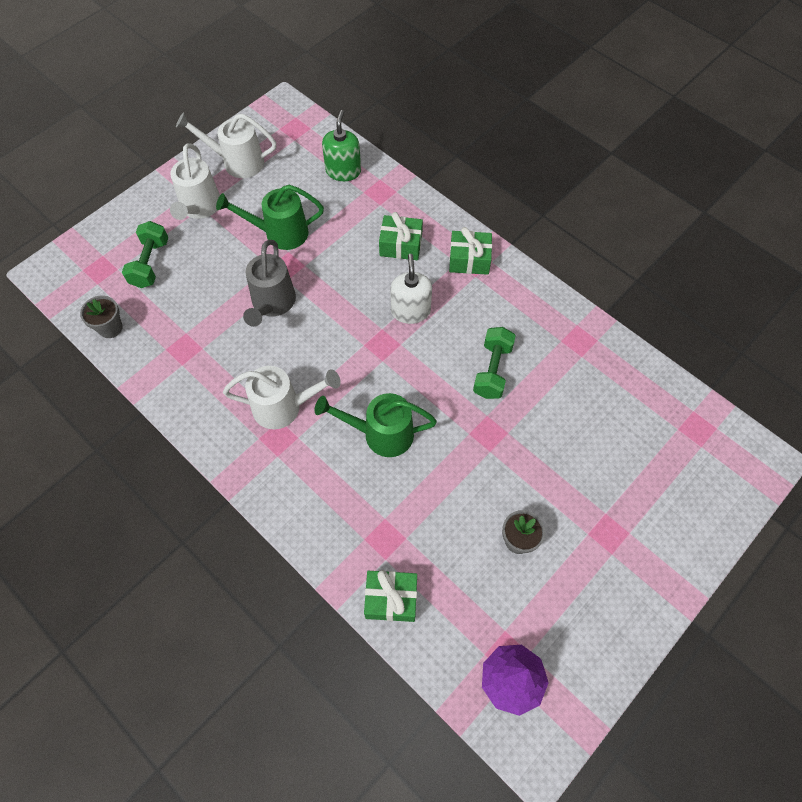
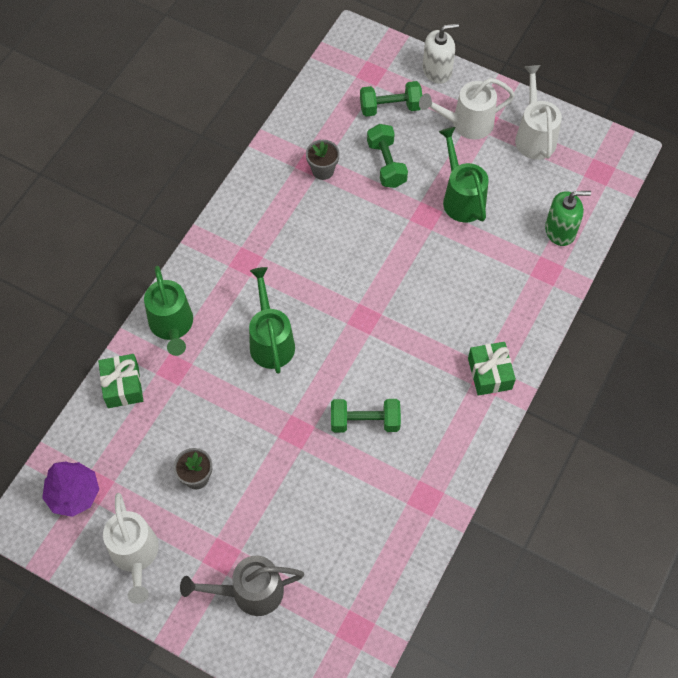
camera: 75 degrees right, 0 degrees up
(110, 328) = (314, 103): grey flower pot -> grey flower pot (323, 170)
(215, 283) = (386, 164): none -> green dumbbell
(272, 304) = (378, 216): grey watering can -> grey watering can (249, 592)
(284, 407) = (276, 257): white watering can -> white watering can (136, 556)
(333, 530) = (172, 327): none -> green watering can
(401, 245) = (485, 306): green gift -> none
(410, 311) = (409, 334): white soap dispenser -> white soap dispenser (437, 70)

